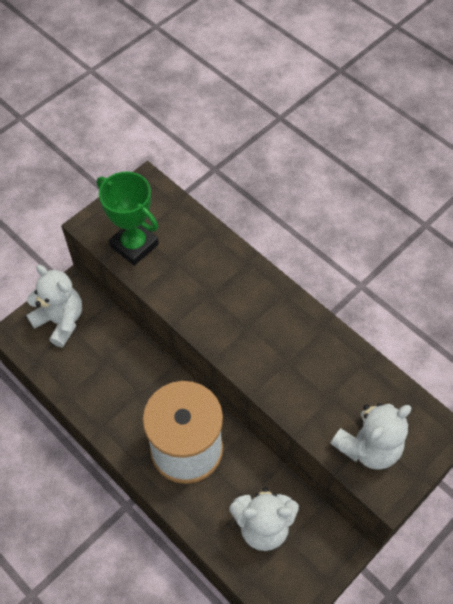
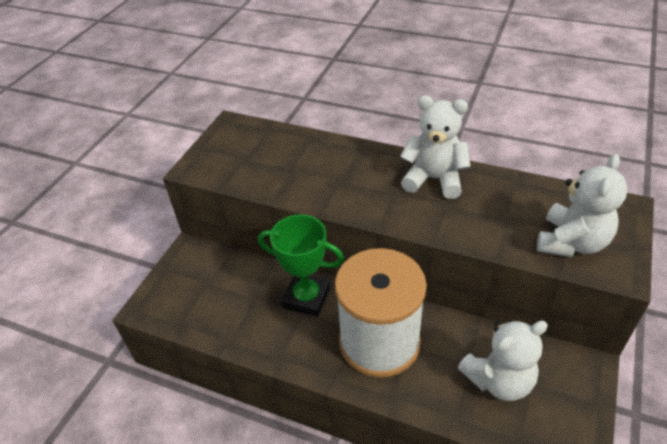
camera: 20 degrees left, 15 degrees down
(60, 321) = (190, 280): white teddy bear -> white teddy bear (434, 179)
(134, 245) = (245, 169): green trophy -> green trophy (307, 298)

